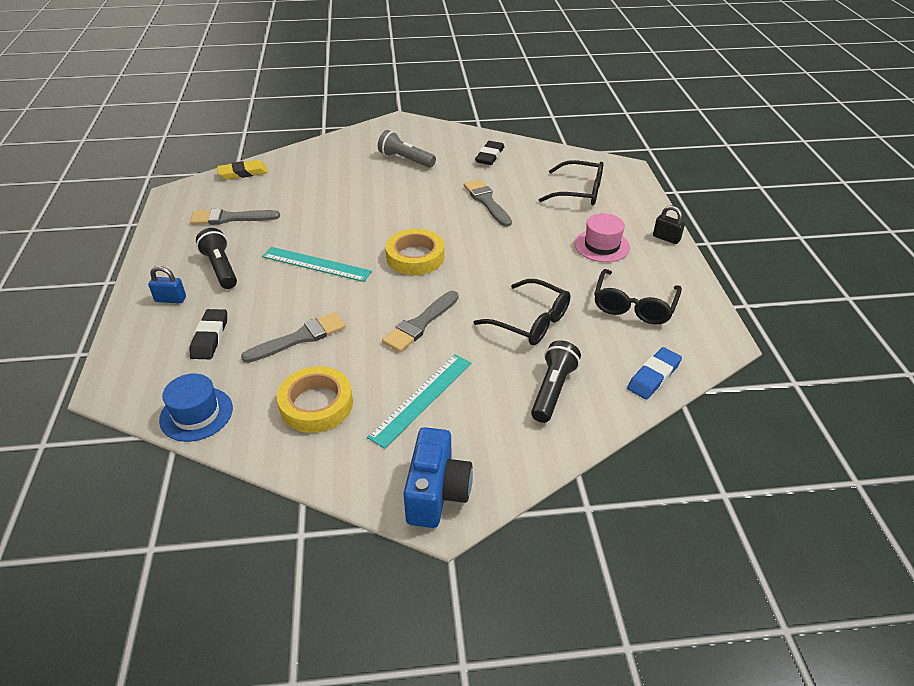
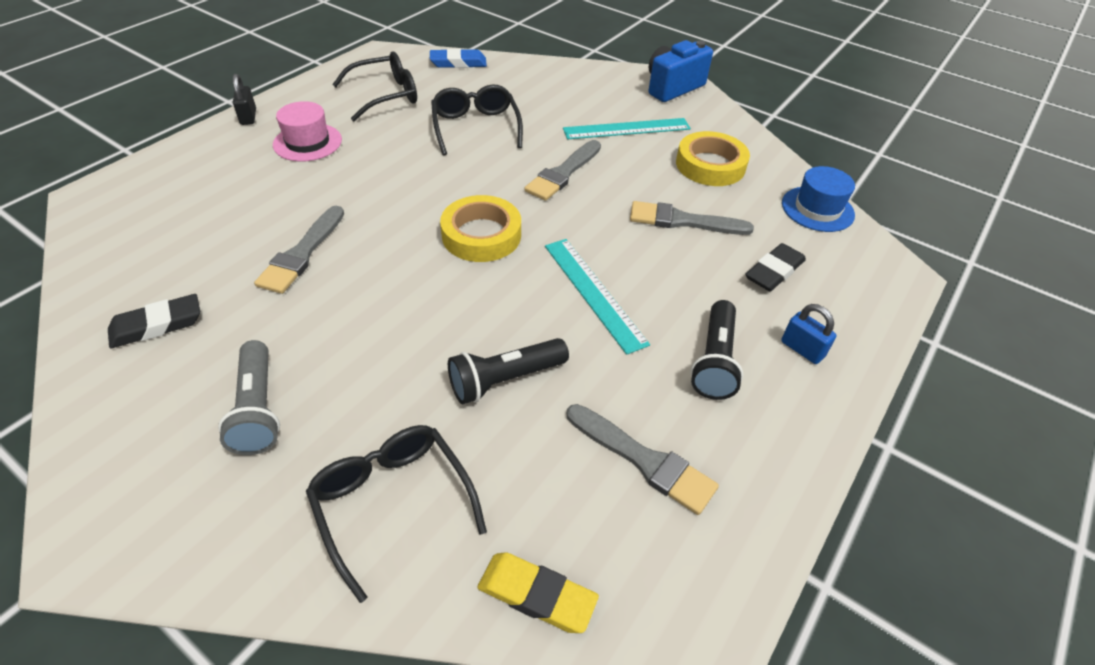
camera: 140 degrees left, 5 degrees up
(420, 324) = (563, 173): grey brush -> grey brush turned 135 degrees clockwise
(552, 390) = (531, 89): black flashlight -> black flashlight (505, 380)
(579, 192) = (198, 201): black glasses -> black glasses (392, 503)

